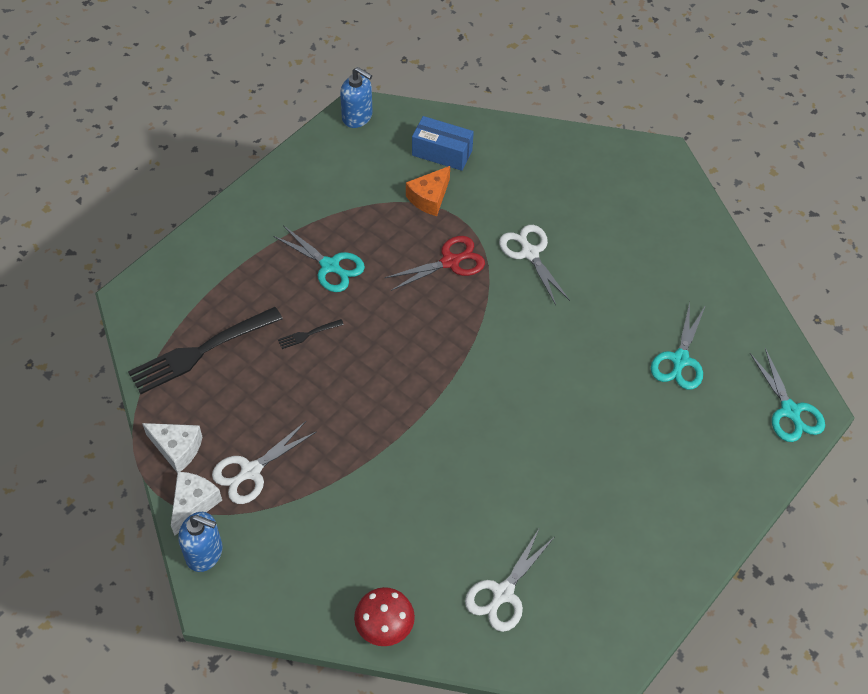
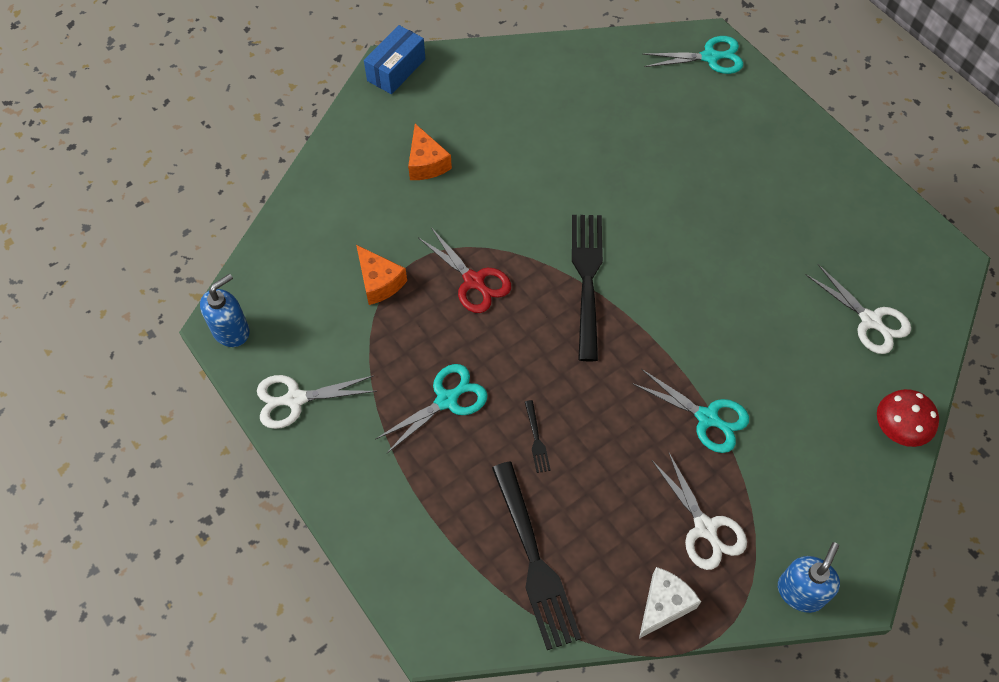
camera: 75 degrees left, 5 degrees up
(193, 504) = (738, 595): white cheese -> none
(442, 153) = (318, 256): blue box -> blue box (396, 70)
(450, 262) = (473, 281): red scissors -> red scissors turned 150 degrees clockwise
(477, 345) = (587, 280): none -> black fork
(530, 253) = (482, 207): white scissors -> white scissors (295, 399)
(563, 204) = (426, 163): none -> orange cheese
(680, 360) = (640, 119): turquoise scissors -> turquoise scissors (707, 418)

